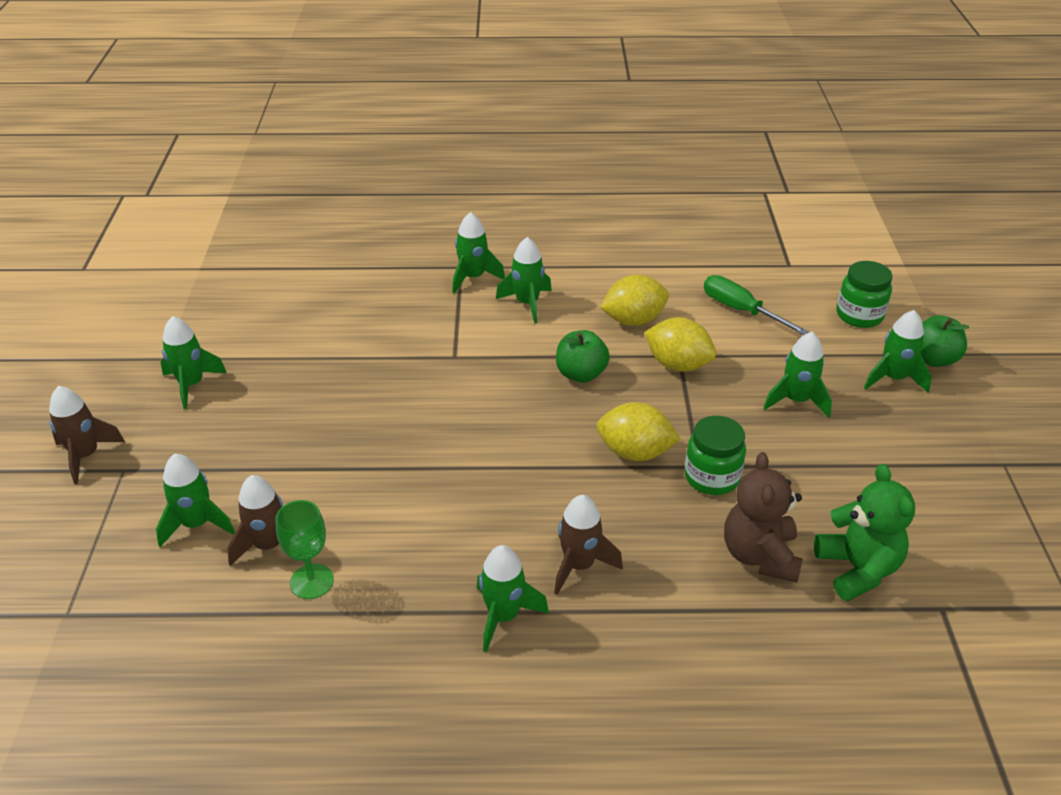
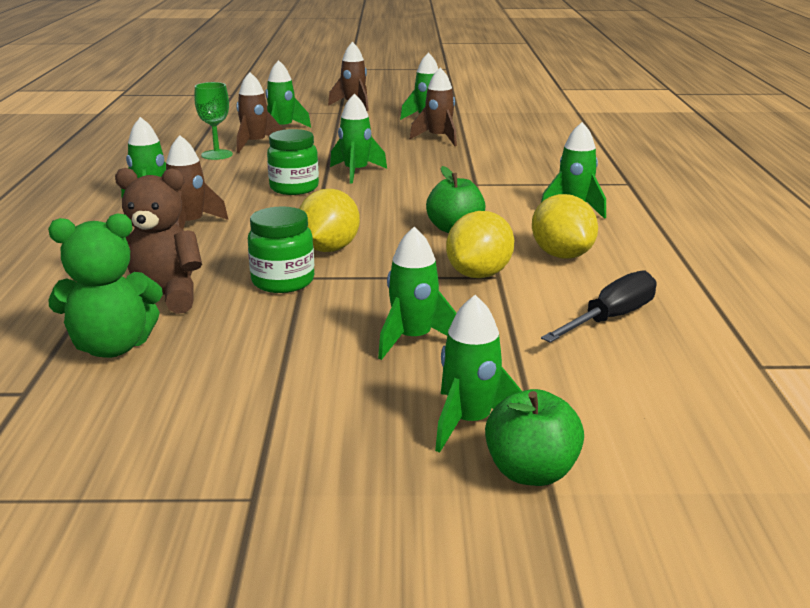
camera: 90 degrees right, 15 degrees down
(285, 377) = (439, 138): none -> brown rocket
(473, 277) = (611, 188): green rocket -> green rocket (356, 172)
(741, 310) = (610, 318): green screwdriver -> black screwdriver
(859, 315) = (638, 413): green jar -> green jar (294, 188)

